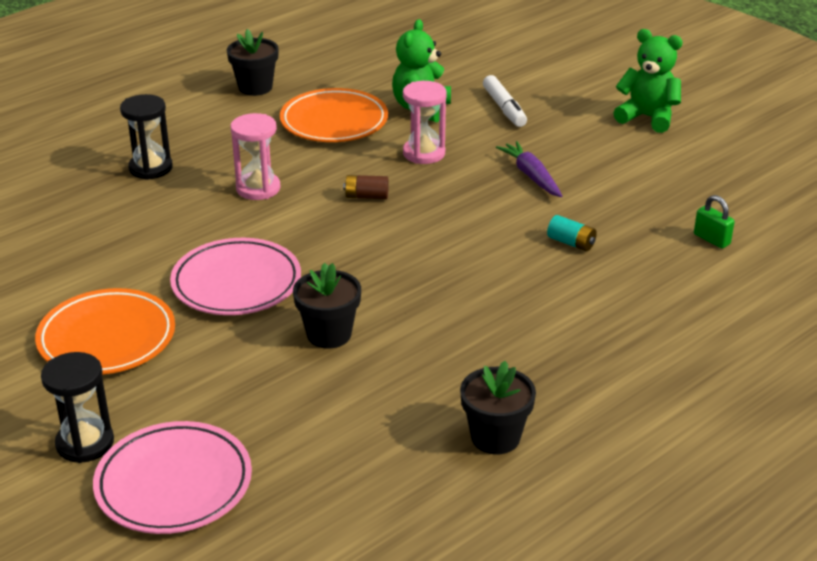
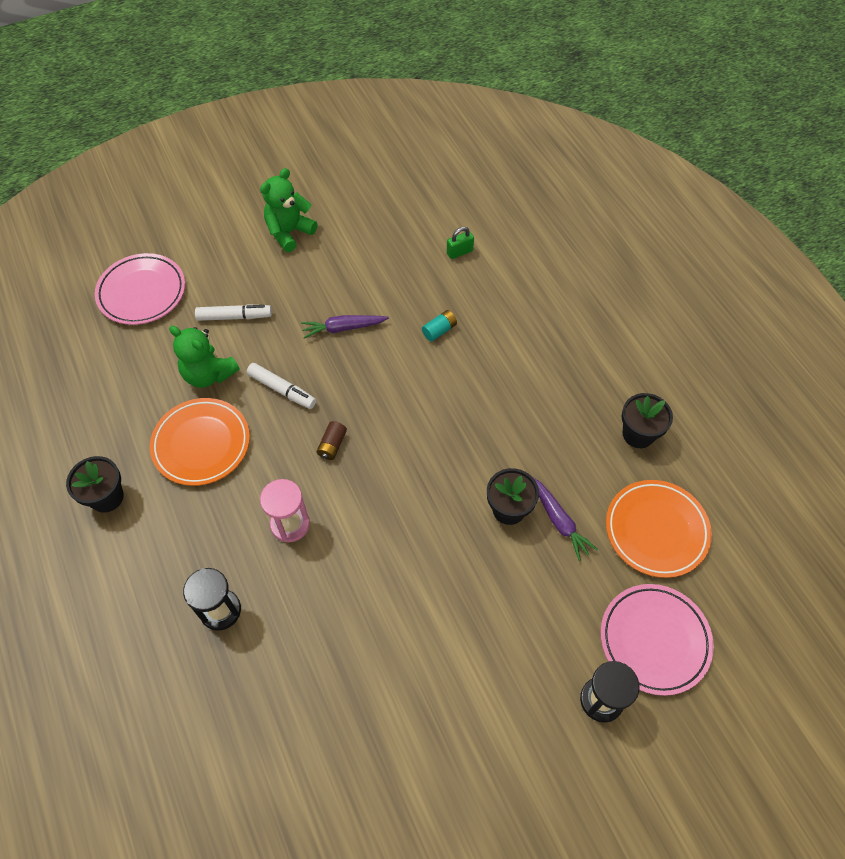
camera: 75 degrees left, 25 degrees up
(107, 338) = (475, 673): orange plate -> orange plate (656, 530)
(236, 283) = (426, 563): pink plate -> pink plate (142, 292)
(326, 378) = (559, 521): none -> purple carrot
(424, 153) = (282, 390): pink hourglass -> white marker

